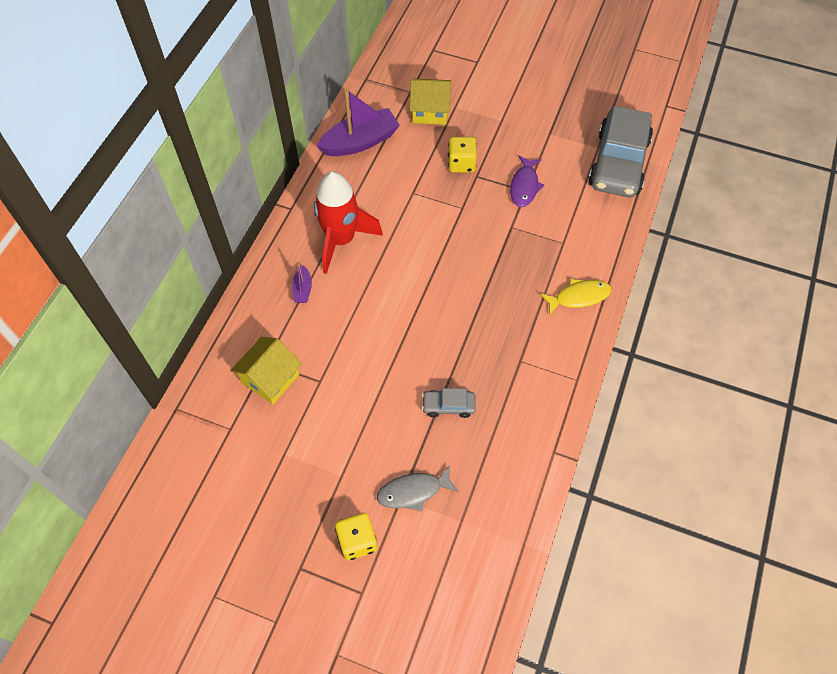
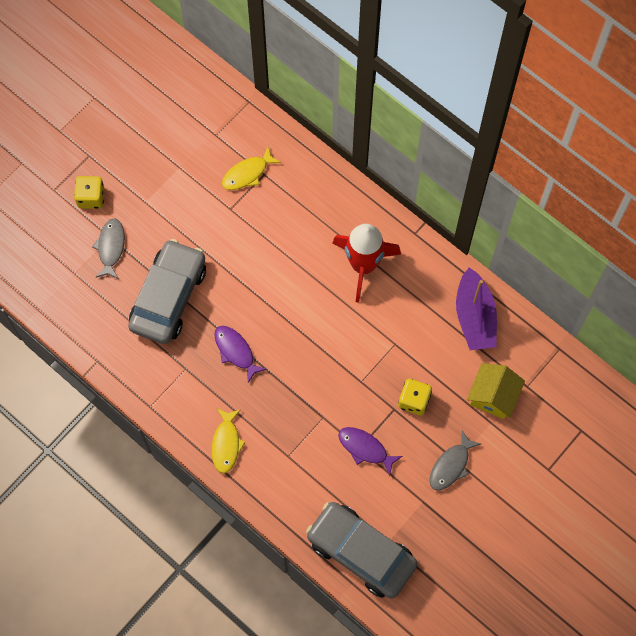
camera: 110 degrees right, 10 degrees up
(270, 378) = (247, 173): yellow house -> yellow fish
(302, 289) = (323, 220): purple boat -> none
(448, 406) = (169, 297): grey car -> grey car, size x2.31
(480, 321) = (235, 351): none -> purple fish
(507, 123) = (451, 465): none -> grey fish

